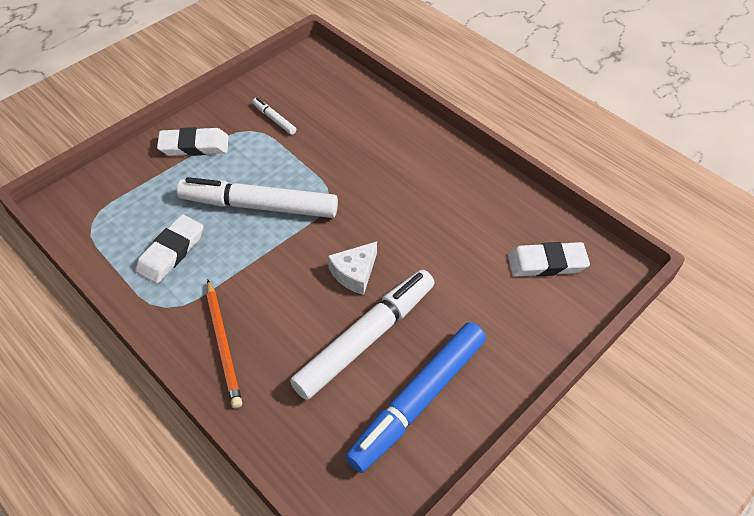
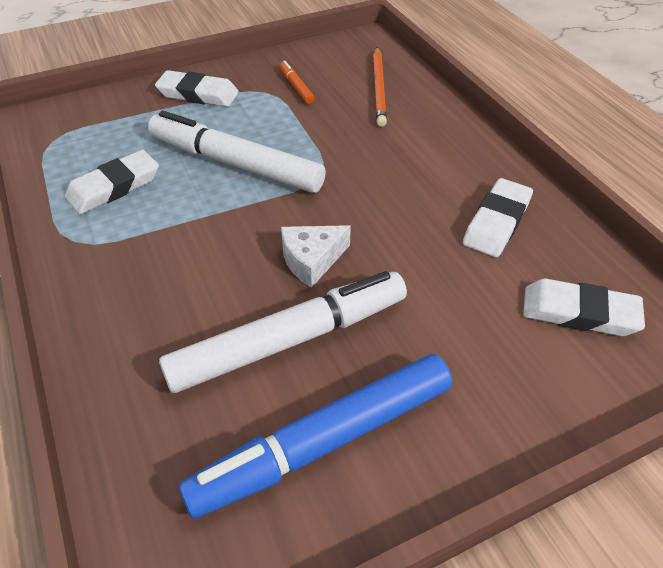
camera: 20 degrees right, 5 degrees down
(223, 344) = (113, 299): orange pencil -> orange pencil (379, 88)
(274, 119) = (296, 87): white marker -> orange marker
(472, 207) = (497, 222): none -> white eraser

